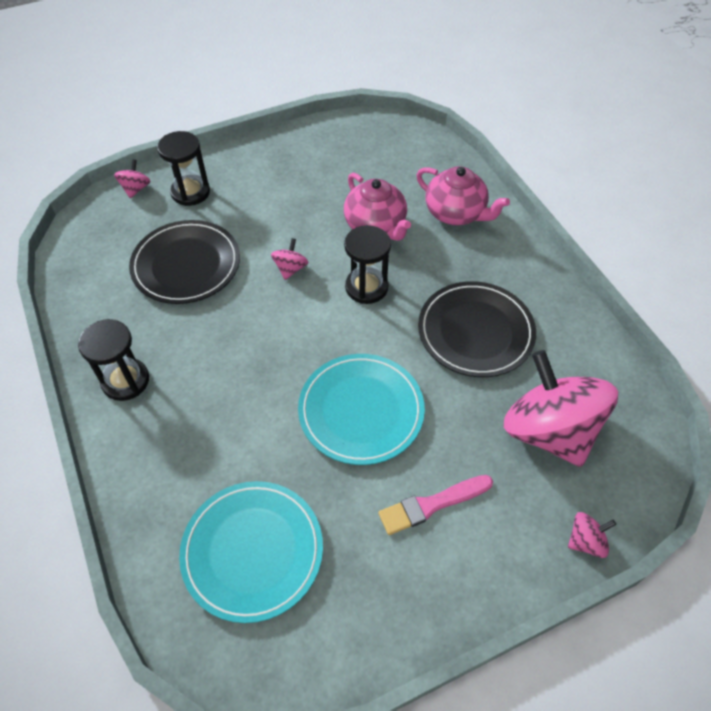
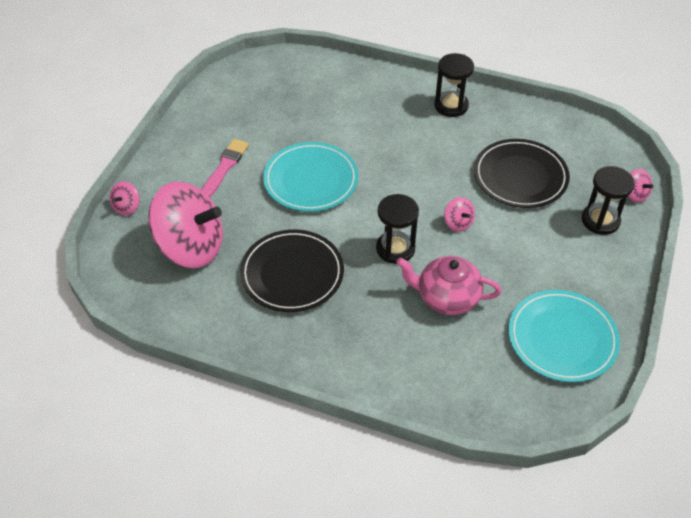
camera: 135 degrees right, 5 degrees down
(252, 551) = (291, 95): turquoise plate -> turquoise plate (562, 338)
(455, 213) = (404, 358): pink teapot -> none

